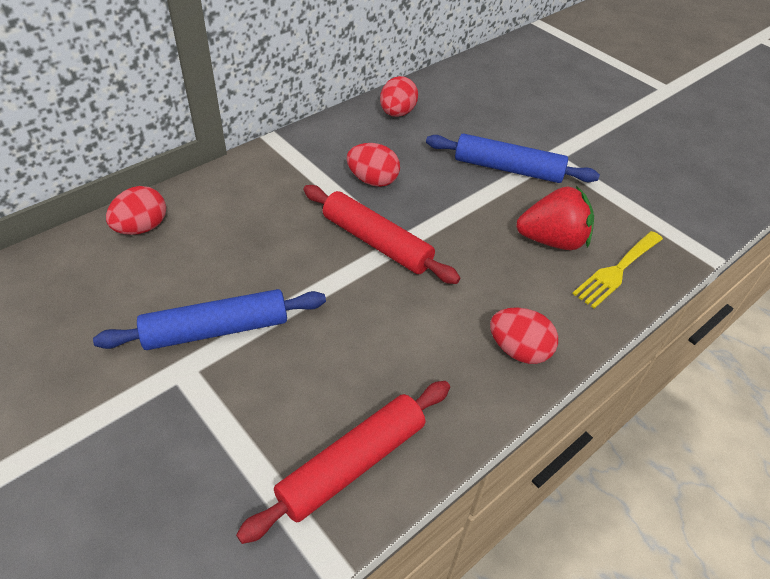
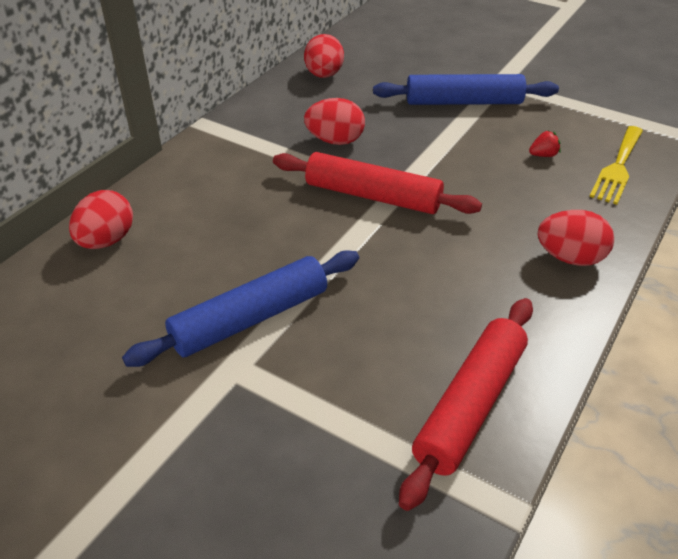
camera: 15 degrees left, 5 degrees down
(552, 240) = (543, 155): red strawberry -> red strawberry, size x0.40

